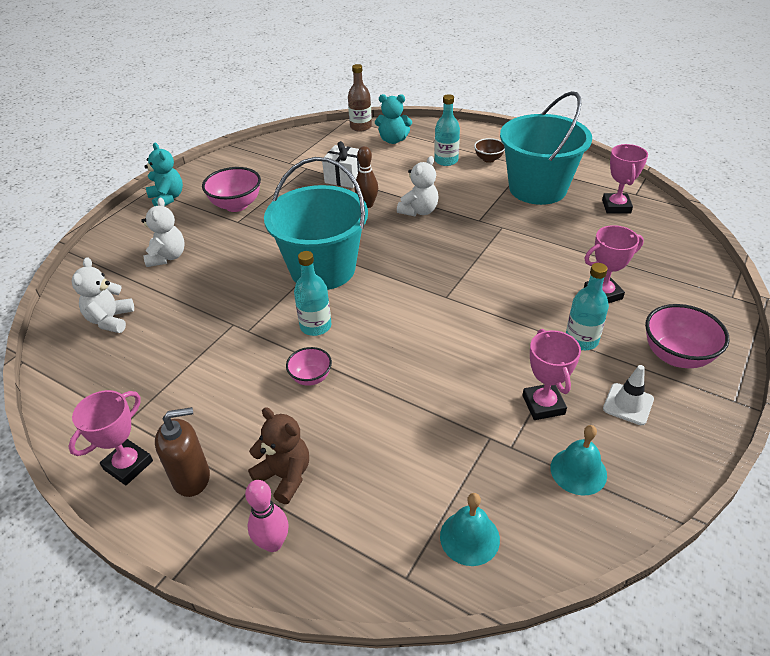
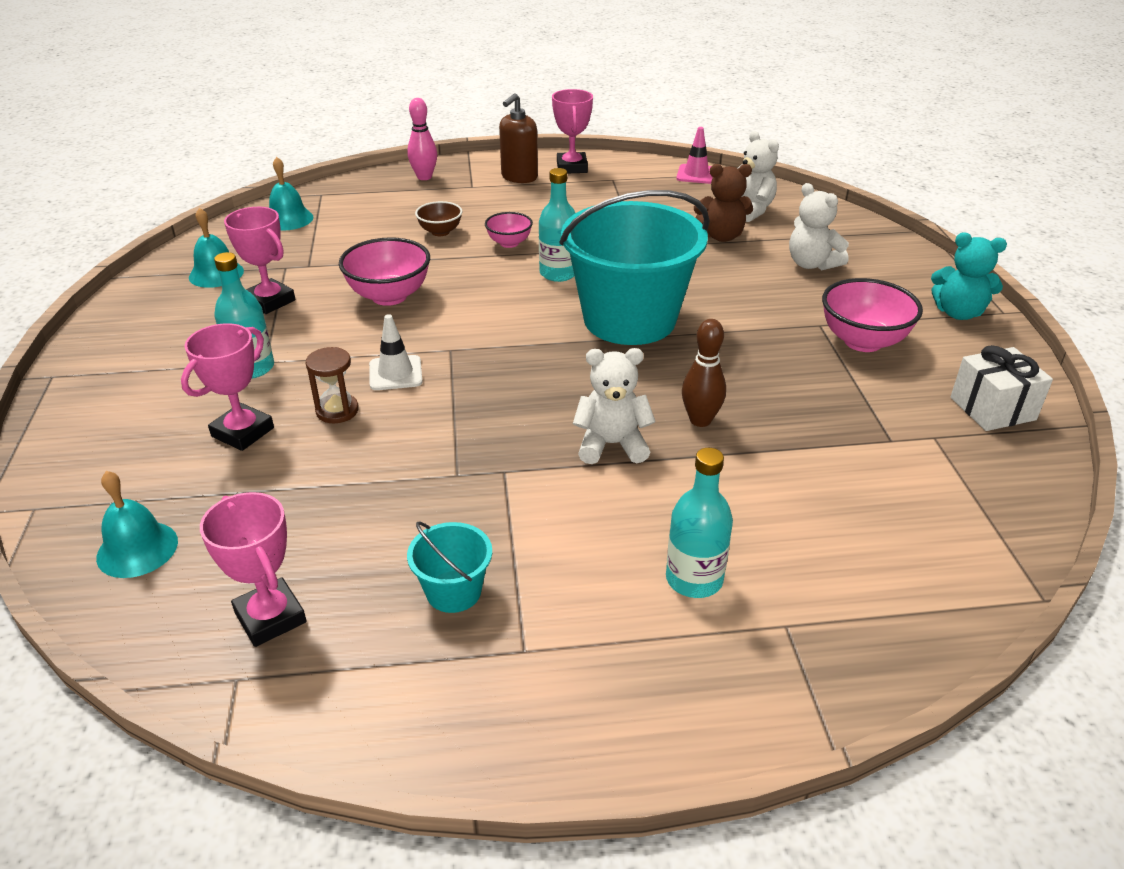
camera: 140 degrees right, 5 degrees down
(63, 385) = (696, 174): none -> pink traffic cone
(285, 476) = (454, 198): brown teddy bear -> brown teddy bear (721, 236)
(344, 178) = (804, 450): white gift -> white gift (992, 408)
(360, 127) = (981, 591): brown bottle -> none
(393, 140) = (863, 585): turquoise teddy bear -> none
(419, 211) = (612, 444): white teddy bear -> white teddy bear turned 90 degrees clockwise
(488, 159) = (617, 630): brown bowl -> brown bowl (440, 232)
(537, 188) = (453, 591): turquoise bucket -> turquoise bucket, size x0.42
(541, 284) = (337, 411): none -> brown hourglass
(628, 404) = (179, 331): white traffic cone -> white traffic cone (395, 373)
(673, 254) = (137, 549): none -> turquoise bell
(676, 356) = (125, 395): pink bowl -> pink bowl (389, 296)

